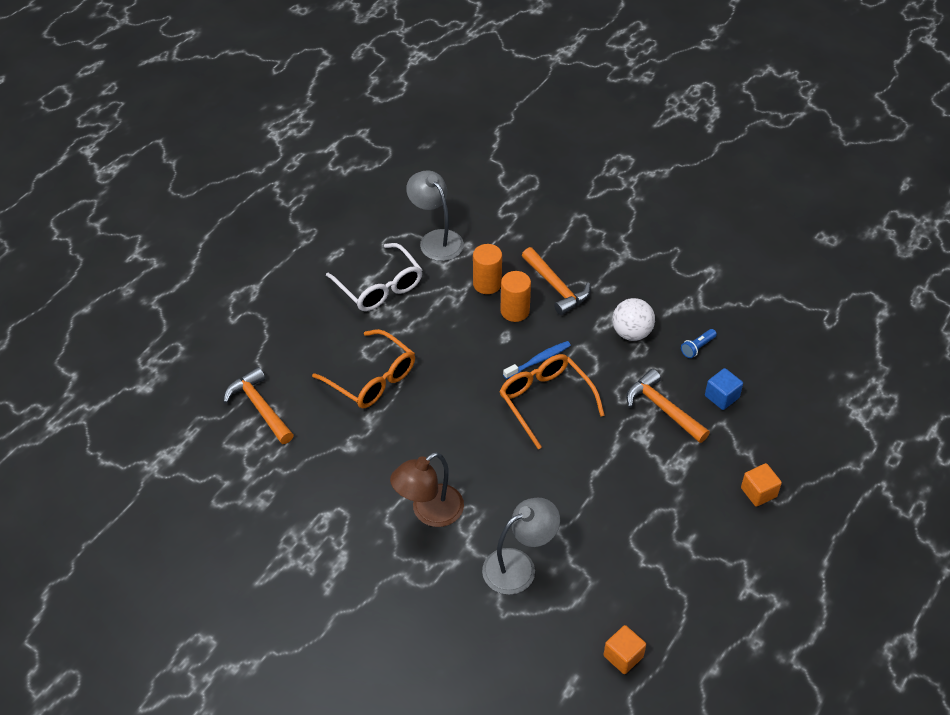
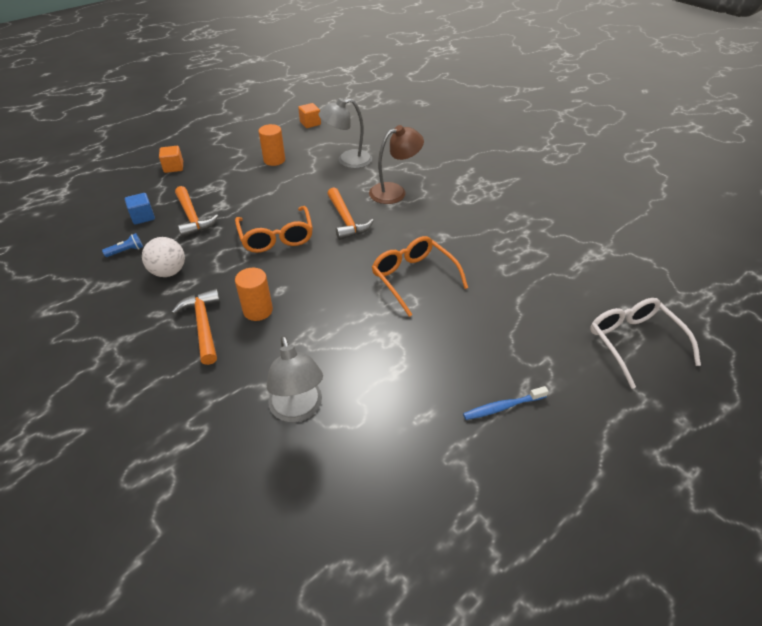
camera: 165 degrees left, 5 degrees down
(260, 407) = (517, 274): orange hammer -> orange hammer (346, 220)
(379, 287) = (383, 363): white glasses -> white glasses (633, 342)
(487, 284) = (269, 343): orange cylinder -> orange cylinder (274, 160)
(538, 360) = (263, 266): blue toothbrush -> blue toothbrush (503, 407)

